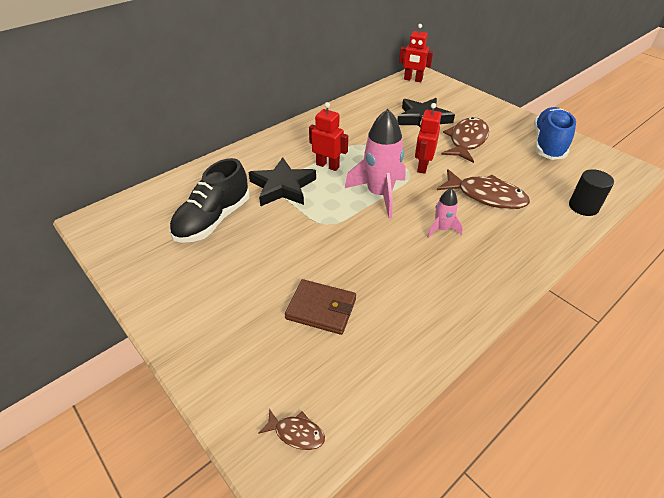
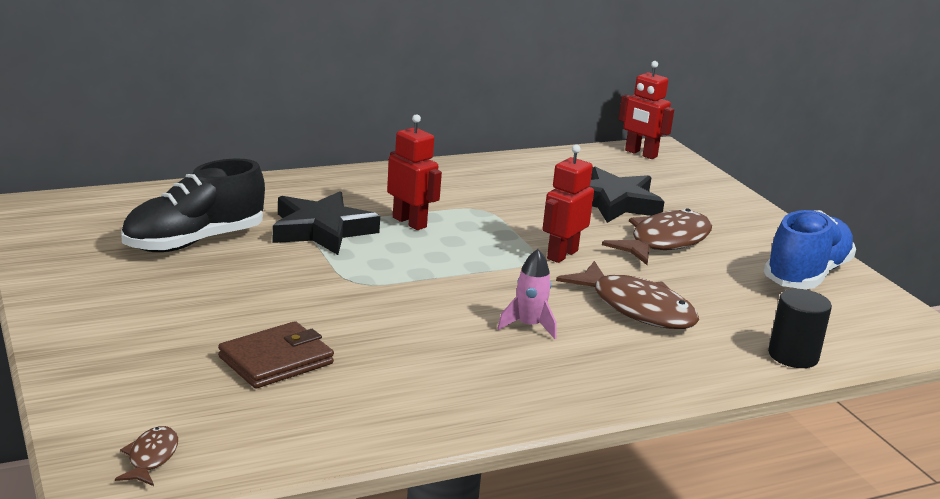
camera: 15 degrees right, 20 degrees down
(296, 433) = (151, 458): brown fish -> brown fish turned 120 degrees counterclockwise
(321, 309) = (276, 360): brown wallet -> brown wallet turned 75 degrees counterclockwise
(379, 194) = (464, 269): pink rocket -> none

